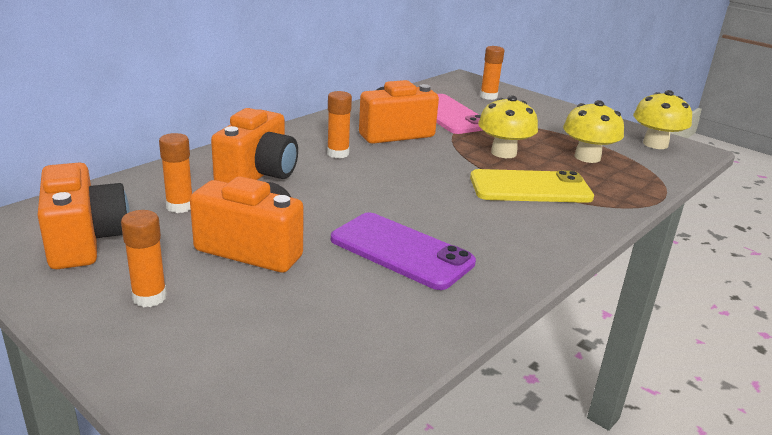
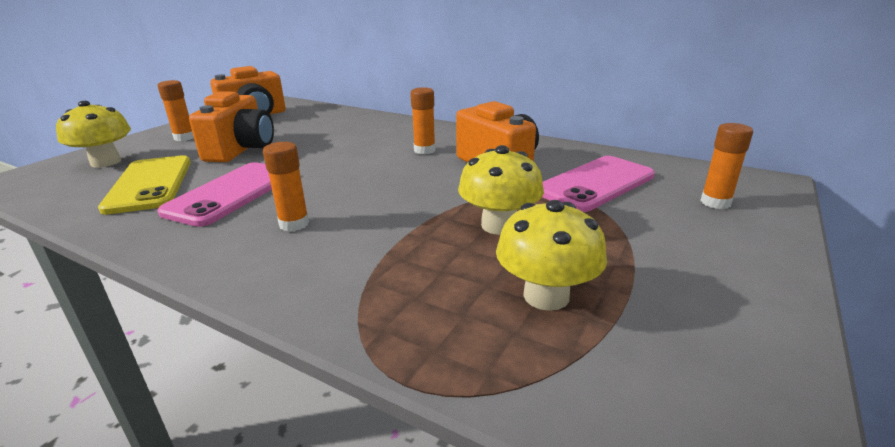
camera: 80 degrees right, 0 degrees up
(180, 206) = (302, 125): orange glue stick -> orange glue stick (294, 224)
(258, 174) = (364, 134): orange camera -> none
(401, 251) = (231, 193): purple phone -> pink phone
(530, 188) = (394, 248): yellow phone -> yellow phone (149, 184)
(655, 144) = (720, 396): yellow mushroom -> yellow mushroom (106, 162)

